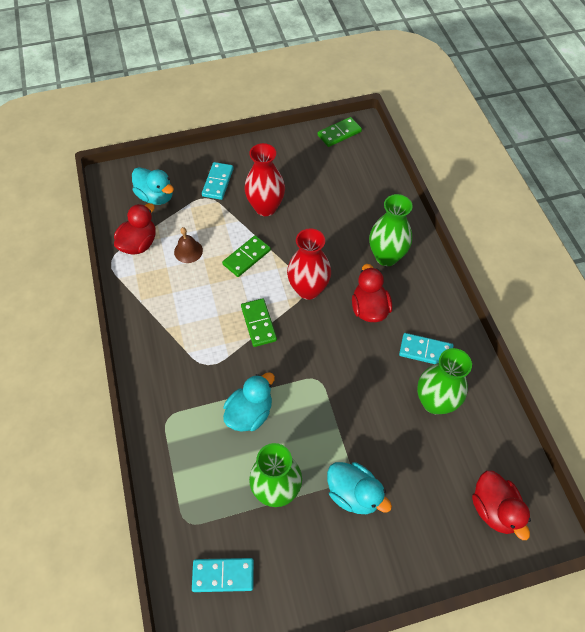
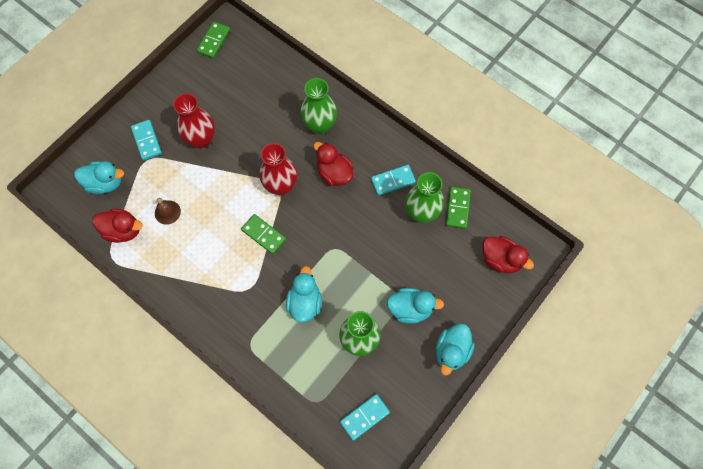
camera: 35 degrees left, 10 degrees up
(139, 244) = (123, 230): red duck -> red duck turned 105 degrees clockwise
(246, 257) = (217, 189): green domino -> green domino (457, 208)
(368, 572) = (451, 351): none -> turquoise duck

